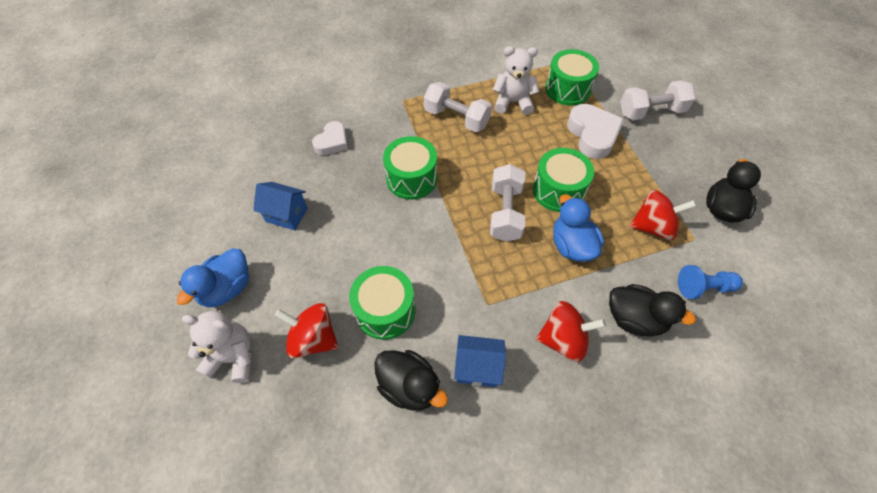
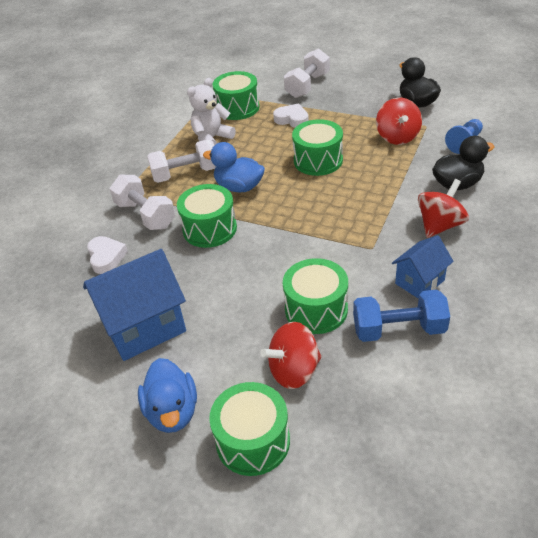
camera: 45 degrees left, 15 degrees down
(234, 357) = (253, 441): white teddy bear -> green drum
(287, 215) = (144, 327): blue house -> blue house, size x1.74
(410, 386) = (398, 329): black duck -> blue dumbbell
(505, 212) = (305, 196): white dumbbell -> white dumbbell (146, 215)
(572, 245) = (370, 180): blue duck -> blue duck (239, 187)
(592, 135) = (292, 119): white heart -> white heart, size x0.64
(653, 227) = (397, 137): red spinning top -> red spinning top turned 135 degrees clockwise

